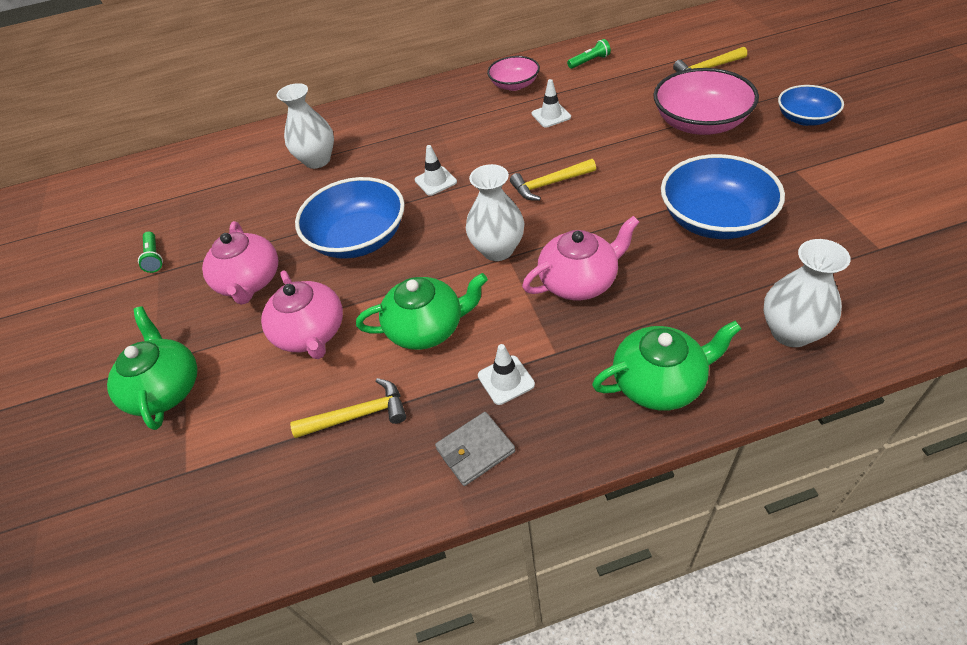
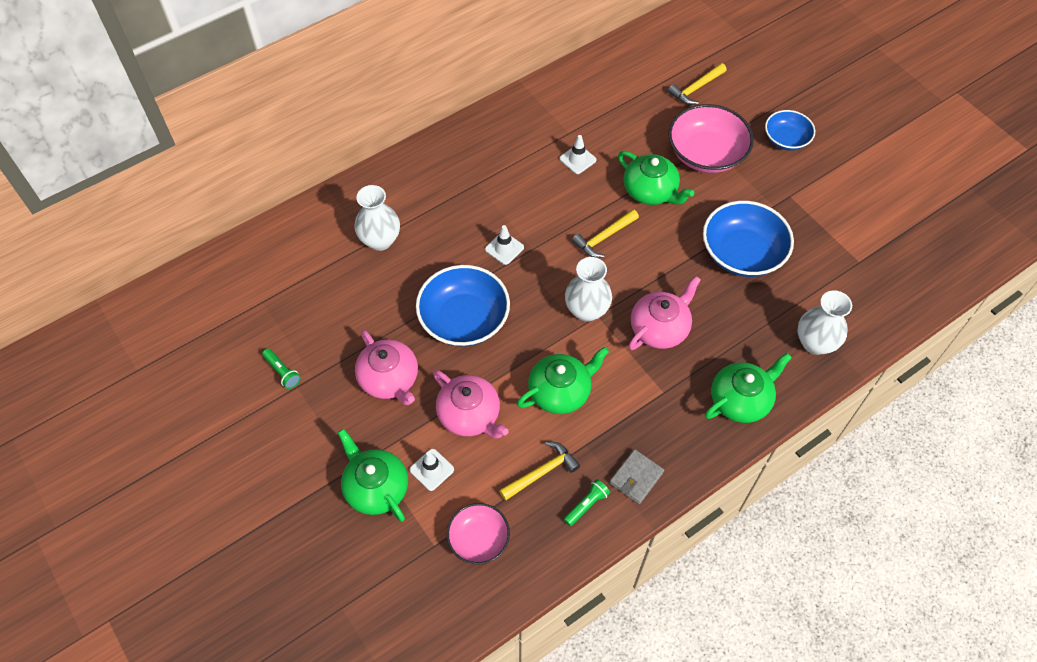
camera: 25 degrees left, 10 degrees up
(506, 380) = (636, 421): white traffic cone -> white traffic cone (432, 469)
(514, 85) = (530, 124): pink bowl -> pink bowl (479, 539)
(589, 61) = (589, 87): green flashlight -> green flashlight (586, 505)
(621, 149) = (651, 191): none -> green teapot

